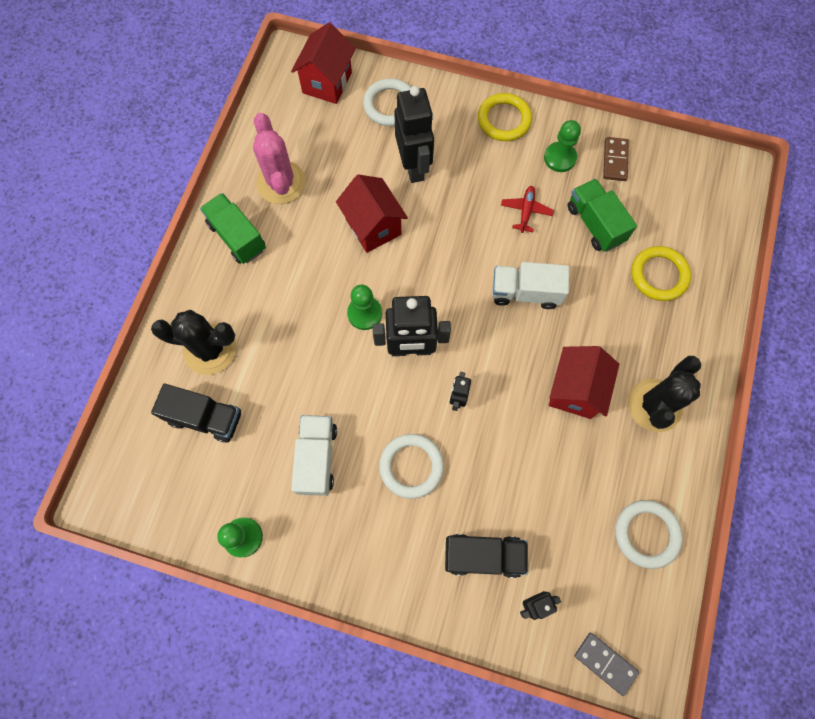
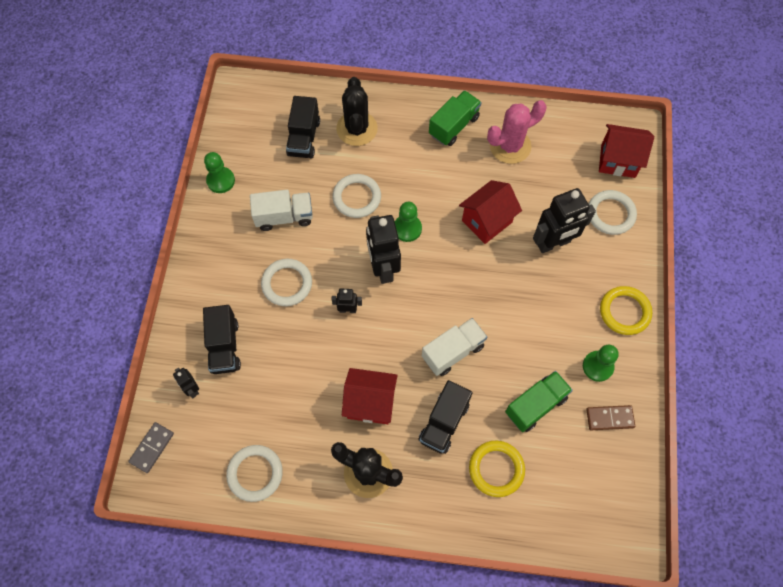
camera: 80 degrees right, 5 degrees down
(309, 365) = (357, 197): none -> white ring
(525, 292) = (452, 351): white truck -> white truck turned 60 degrees clockwise
(526, 211) = (533, 342): red plane -> none
(604, 316) = (444, 422): none -> black truck

